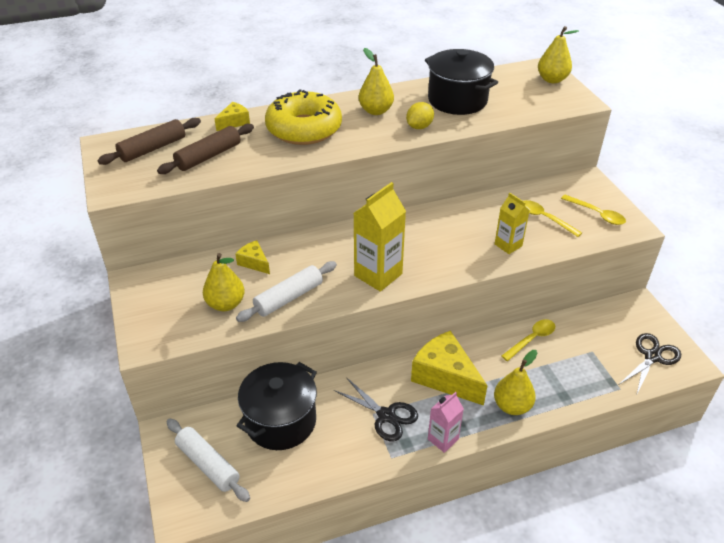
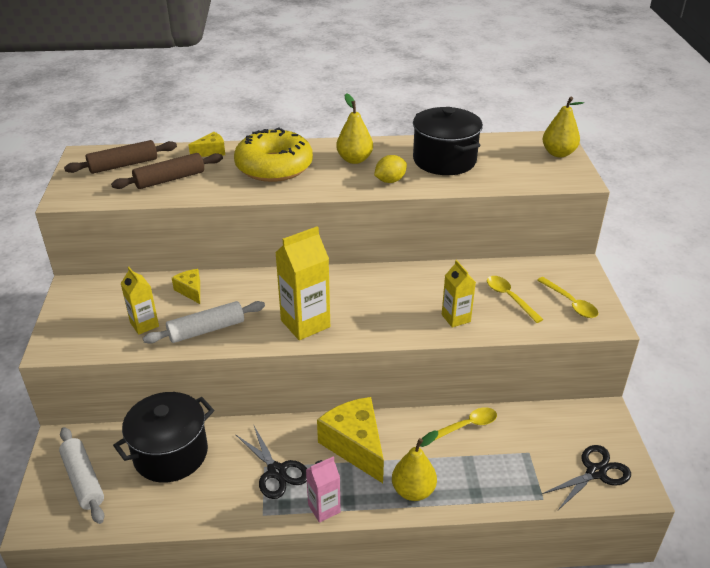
camera: 15 degrees right, 5 degrees down
(226, 304) = (144, 324): yellow pear -> yellow carton

